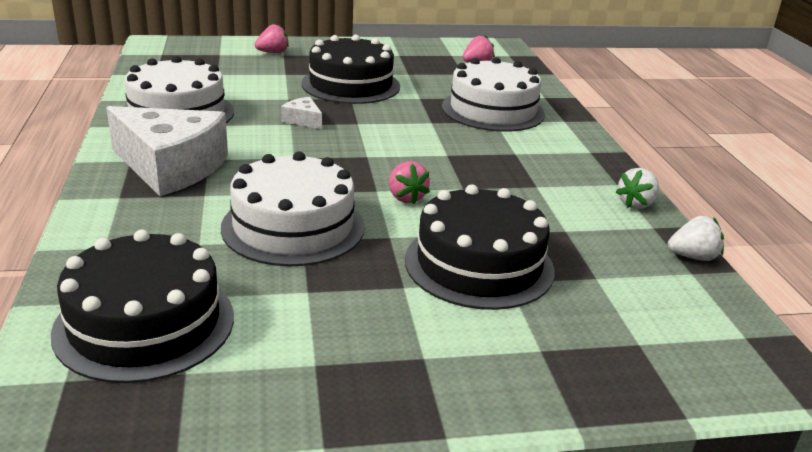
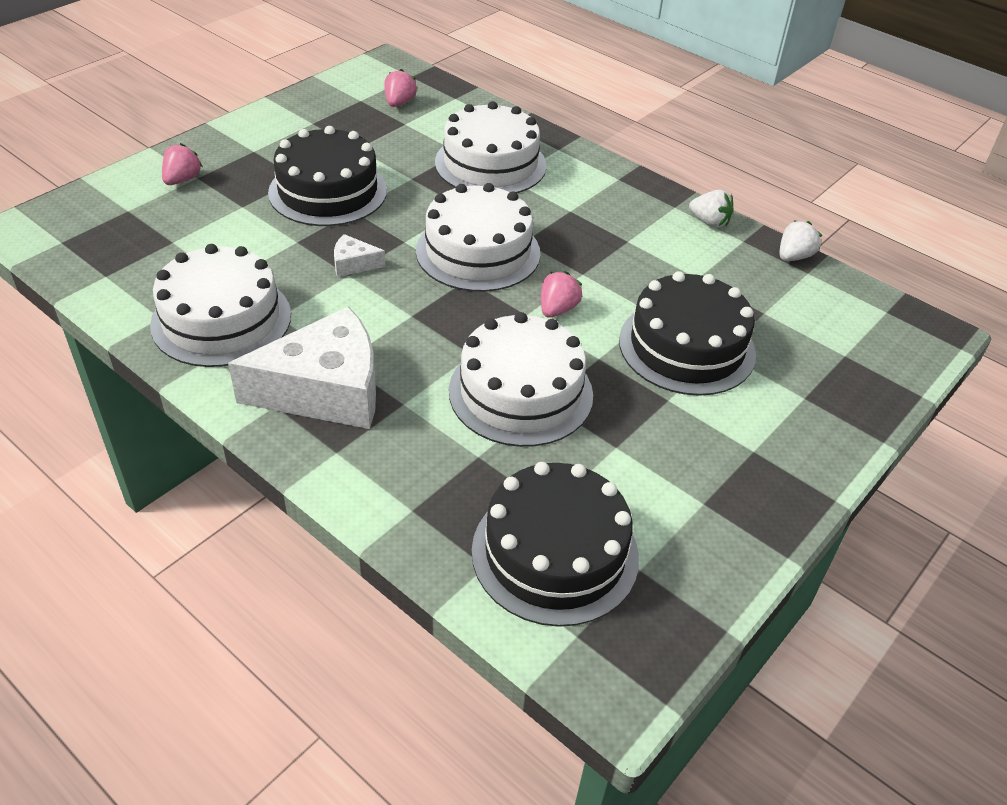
camera: 40 degrees left, 15 degrees up
(400, 146) = (478, 252): none -> white cake
(406, 197) = (557, 309): pink strawberry -> pink strawberry turned 90 degrees counterclockwise
(636, 204) = (709, 222): white strawberry -> white strawberry turned 60 degrees counterclockwise

